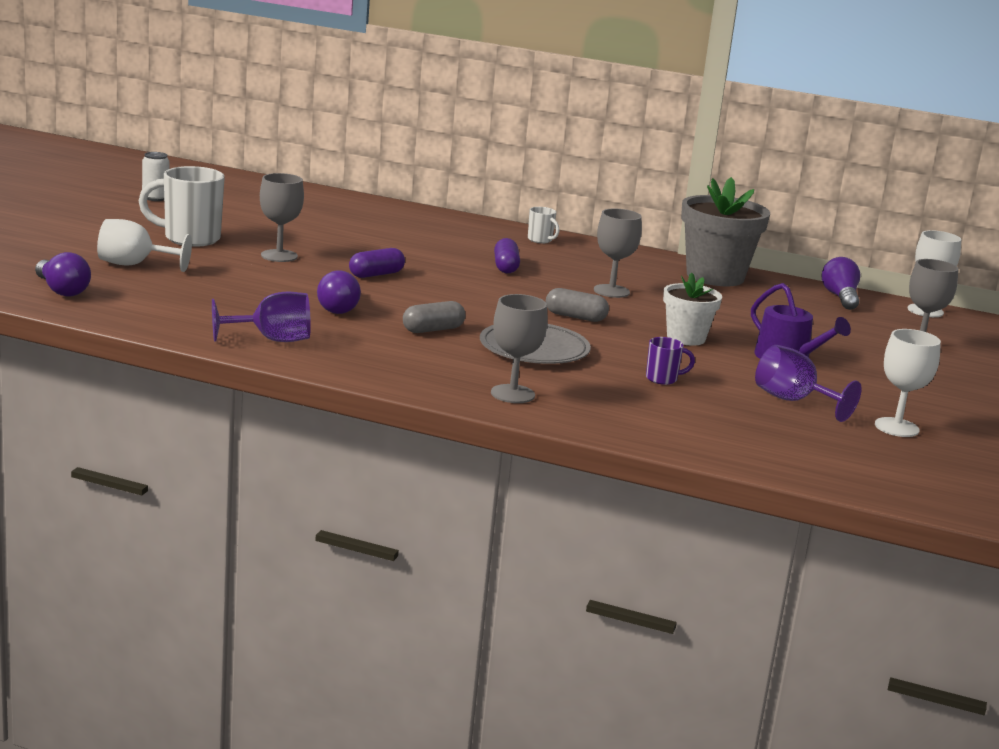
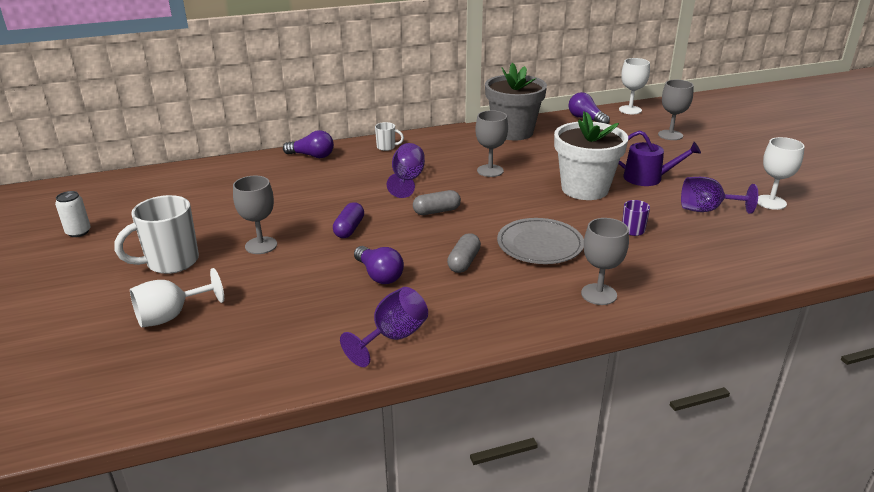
camera: 35 degrees left, 10 degrees up
(62, 290) = (157, 383): purple light bulb -> purple light bulb (312, 156)
(505, 267) = (407, 180): purple capsule -> purple goblet
(575, 317) = (511, 203): grey capsule -> grey capsule (436, 211)
(686, 338) = (584, 189): white flower pot -> white flower pot, size x1.69

